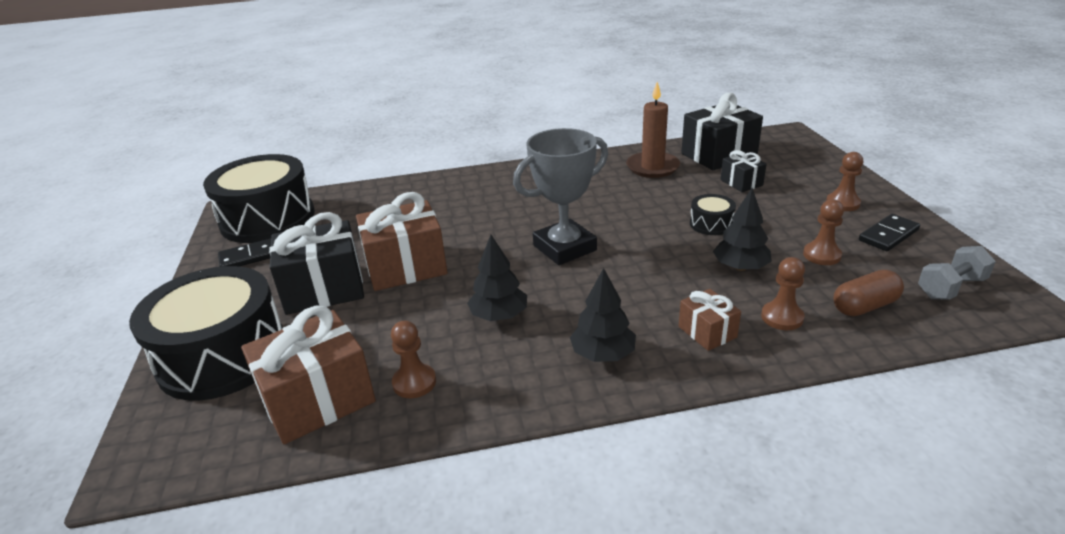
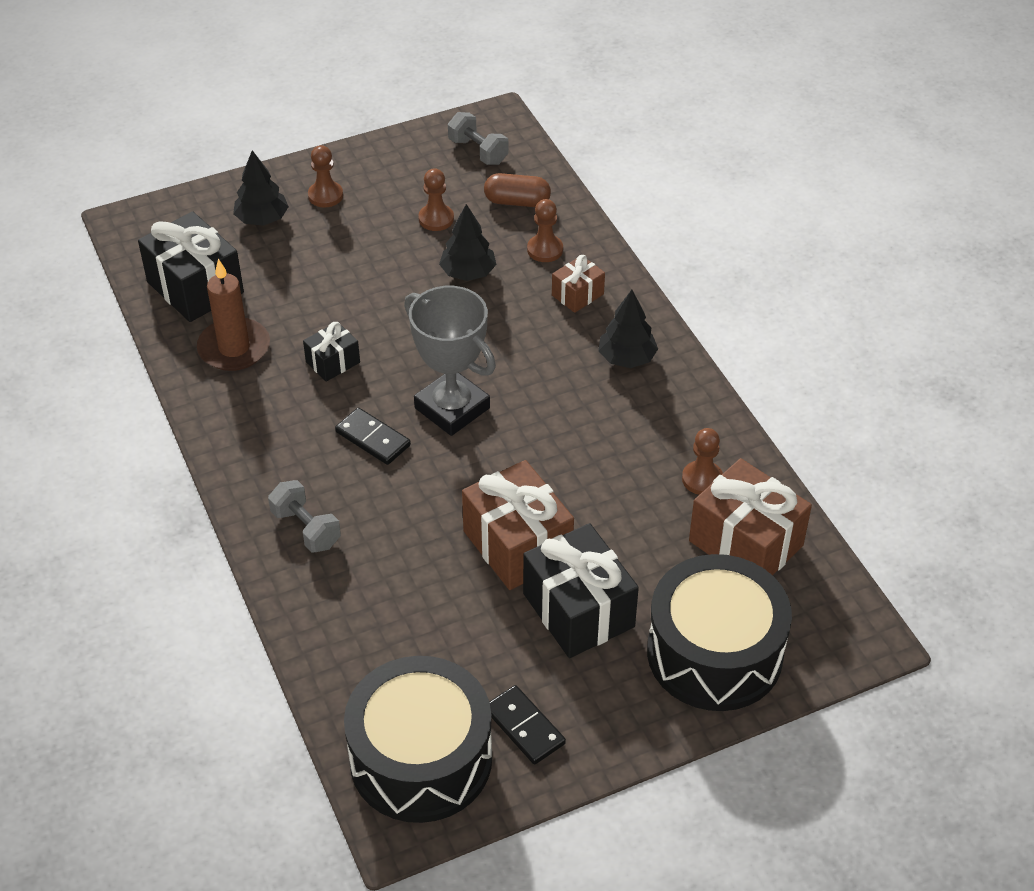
camera: 105 degrees left, 15 degrees up
(473, 188) = (306, 528): none -> grey dumbbell
(499, 316) = (590, 440): black tree -> black tree (262, 219)
(711, 224) = (383, 293): black drum -> none
(741, 183) = (278, 269): black gift -> black gift (333, 362)
(864, 306) = (517, 202): brown capsule -> brown capsule turned 45 degrees counterclockwise
(888, 235) = (391, 173): black domino -> black domino (373, 438)

